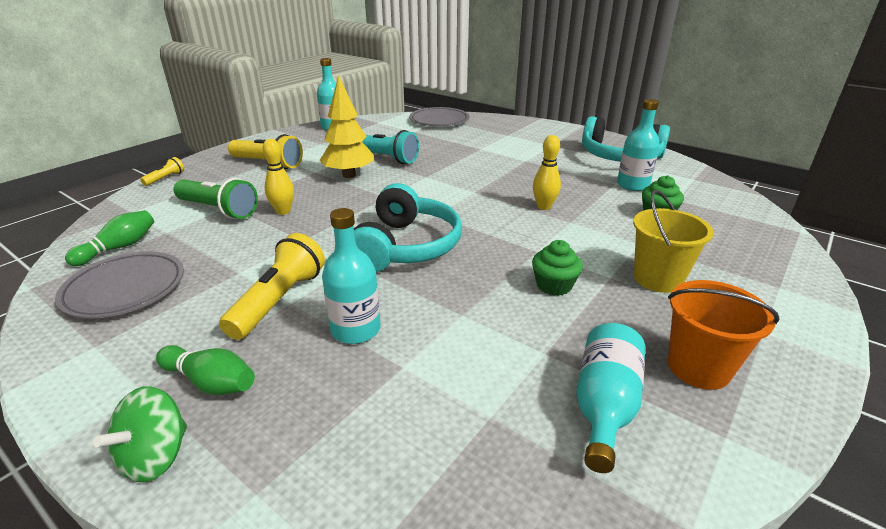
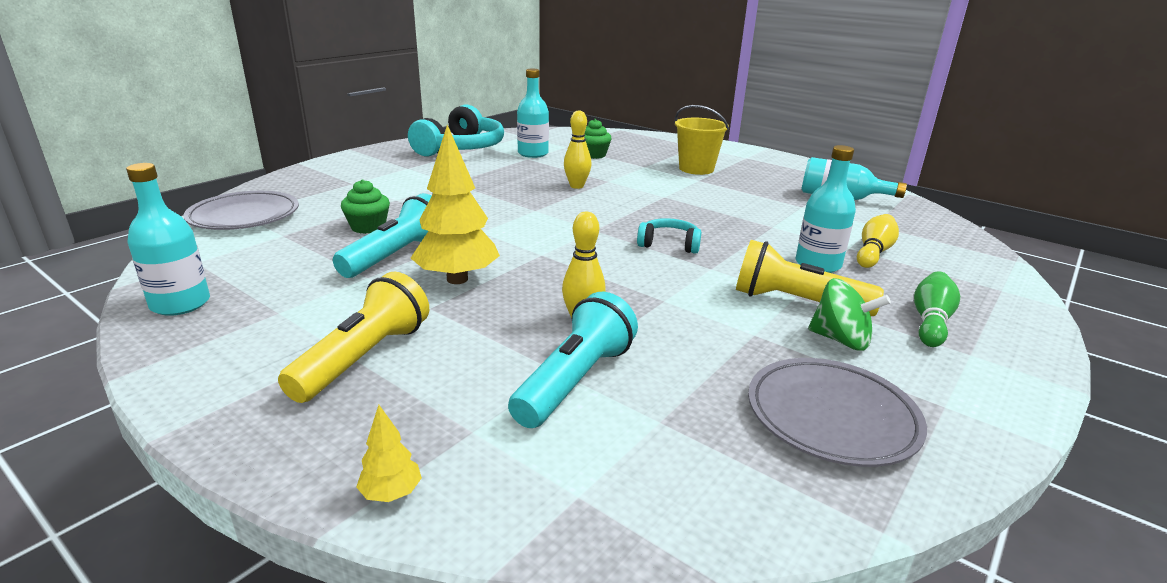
camera: 90 degrees left, 5 degrees down
(119, 248) = (725, 462): green bowling pin -> none
(156, 456) = (1019, 331): green spinning top -> green spinning top (840, 340)
(165, 178) = (391, 494): yellow flashlight -> yellow tree
(219, 210) = (575, 380): green flashlight -> turquoise flashlight
(387, 386) = (873, 252): none -> yellow bowling pin
(405, 247) = (669, 244): turquoise headphones -> turquoise headphones, size x0.50
(554, 285) = (717, 196): green cupcake -> green cupcake (368, 227)
(698, 368) = (790, 175): orange bucket -> none

